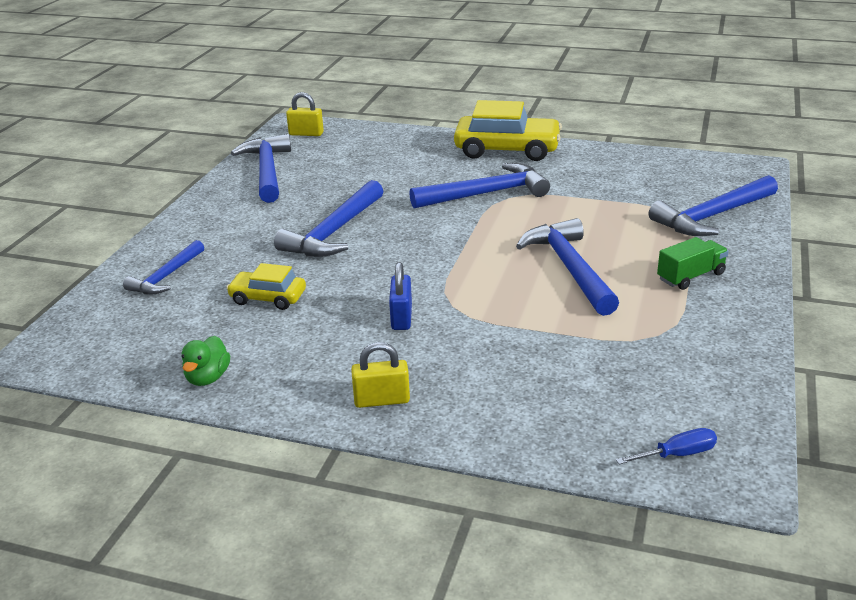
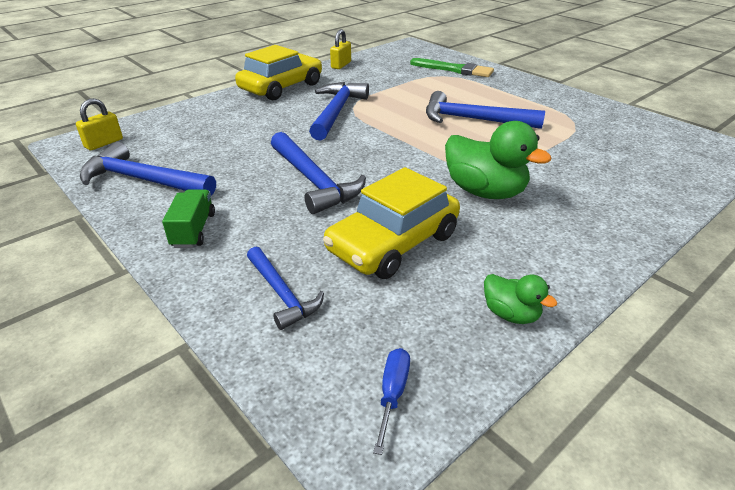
camera: 60 degrees left, 5 degrees up
(268, 298) = (393, 243): yellow car -> yellow car, size x1.82
(382, 400) = (599, 233): yellow padlock -> yellow padlock (341, 65)
(401, 317) = (485, 192): blue padlock -> green duck
(677, 454) = (704, 156): blue screwdriver -> blue screwdriver (392, 394)
(690, 276) = (517, 95): green truck -> green truck (193, 230)
(712, 216) = (454, 69): blue hammer -> green brush

